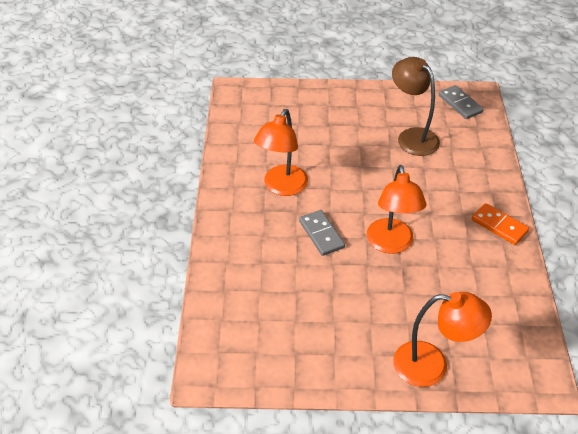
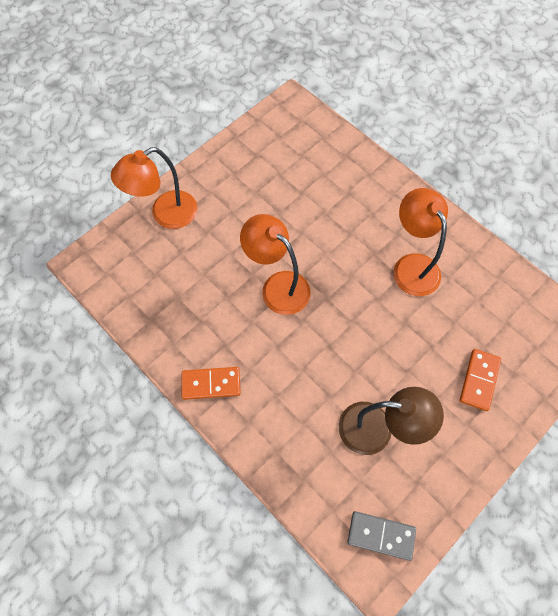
camera: 135 degrees right, 20 degrees up
(321, 234) = (335, 250): grey domino -> none
(323, 115) = (479, 380): none -> orange domino

